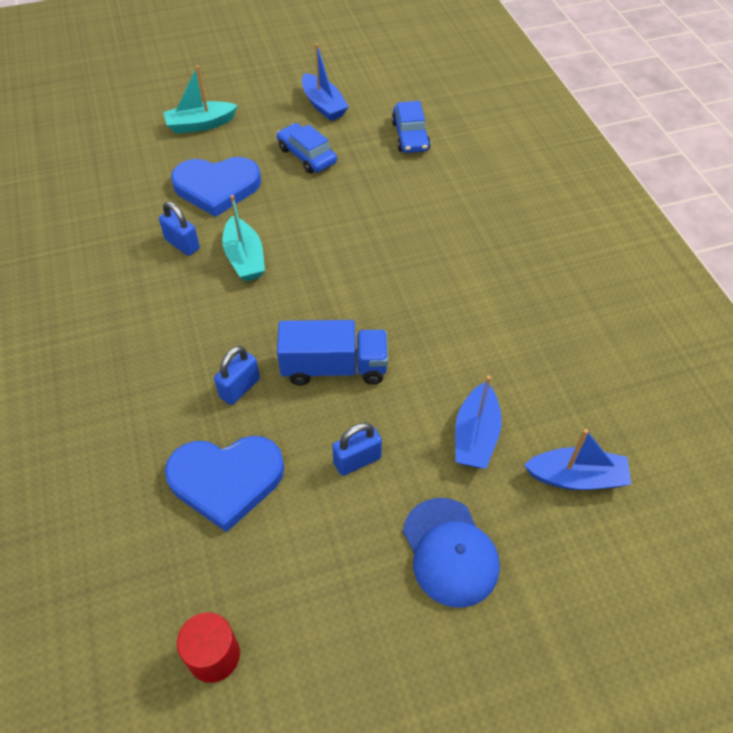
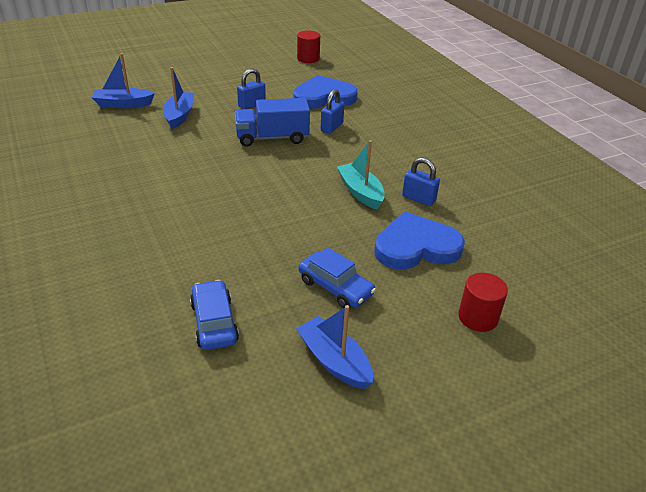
camera: 170 degrees right, 15 degrees down
(200, 124) = (478, 317): turquoise boat -> red cylinder
(450, 552) = (201, 82): blue cap -> none

